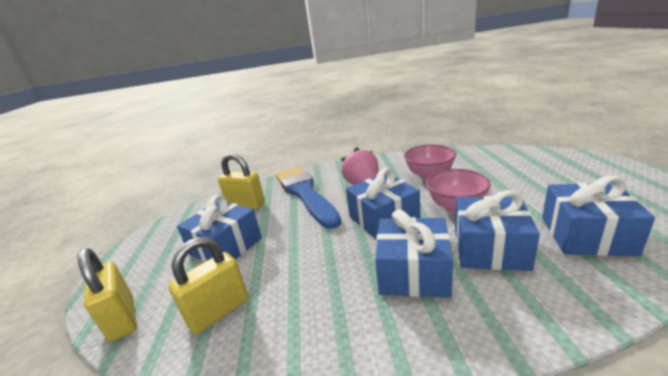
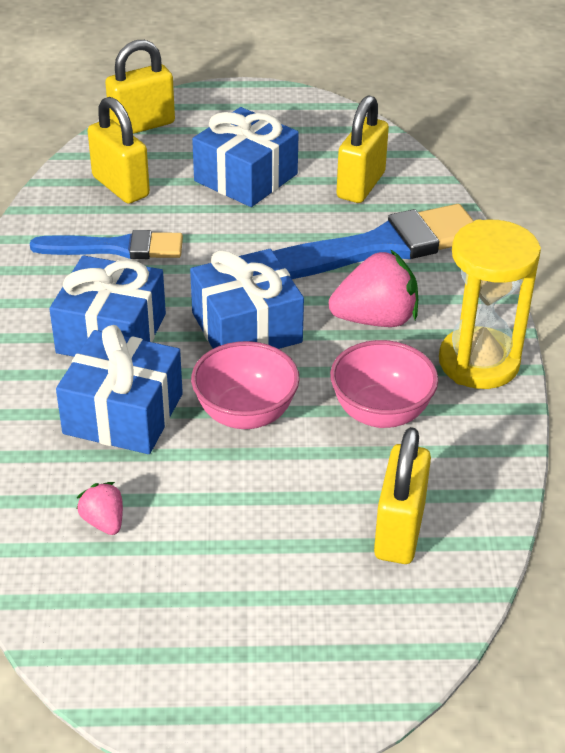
camera: 90 degrees right, 15 degrees up
(308, 294) = (115, 248): none -> blue brush
(384, 162) = (479, 362): none -> yellow hourglass
(497, 163) = (399, 531): none -> yellow padlock
(586, 235) = (104, 522): blue gift -> pink strawberry

